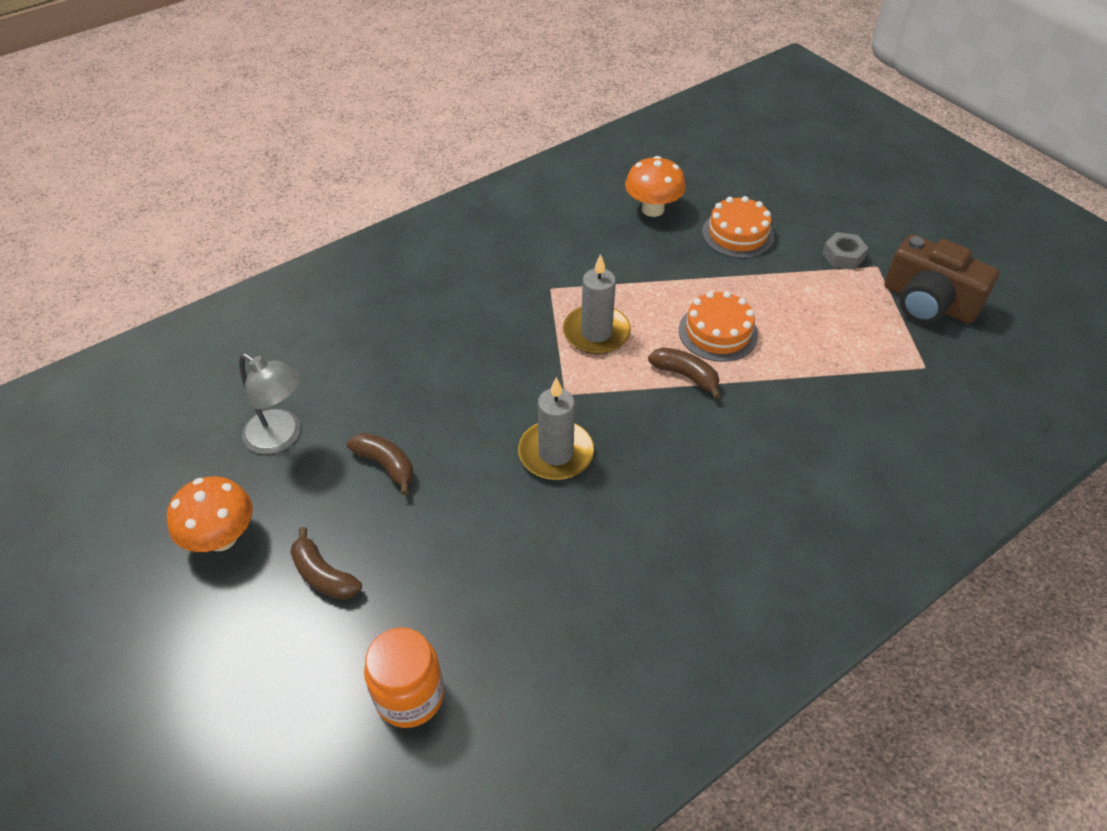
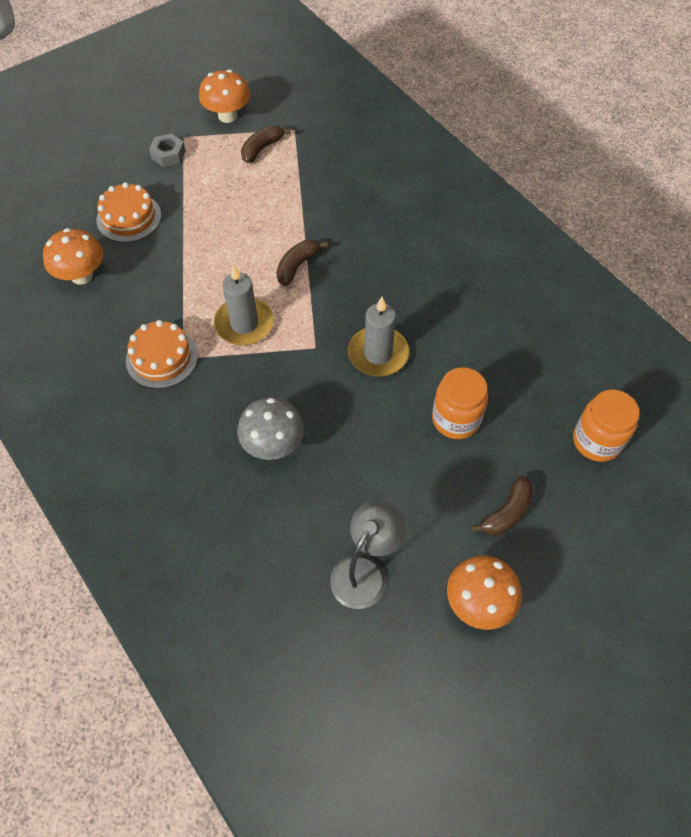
camera: 90 degrees left, 10 degrees up
(386, 465) = (394, 478): brown banana -> brown banana (262, 148)
(439, 362) = (273, 445): none -> grey mushroom
(457, 529) = (456, 419): none -> orange jar
(718, 332) = (250, 242): orange cake -> orange cake (162, 358)
(928, 302) = (227, 116): brown camera -> orange mushroom

